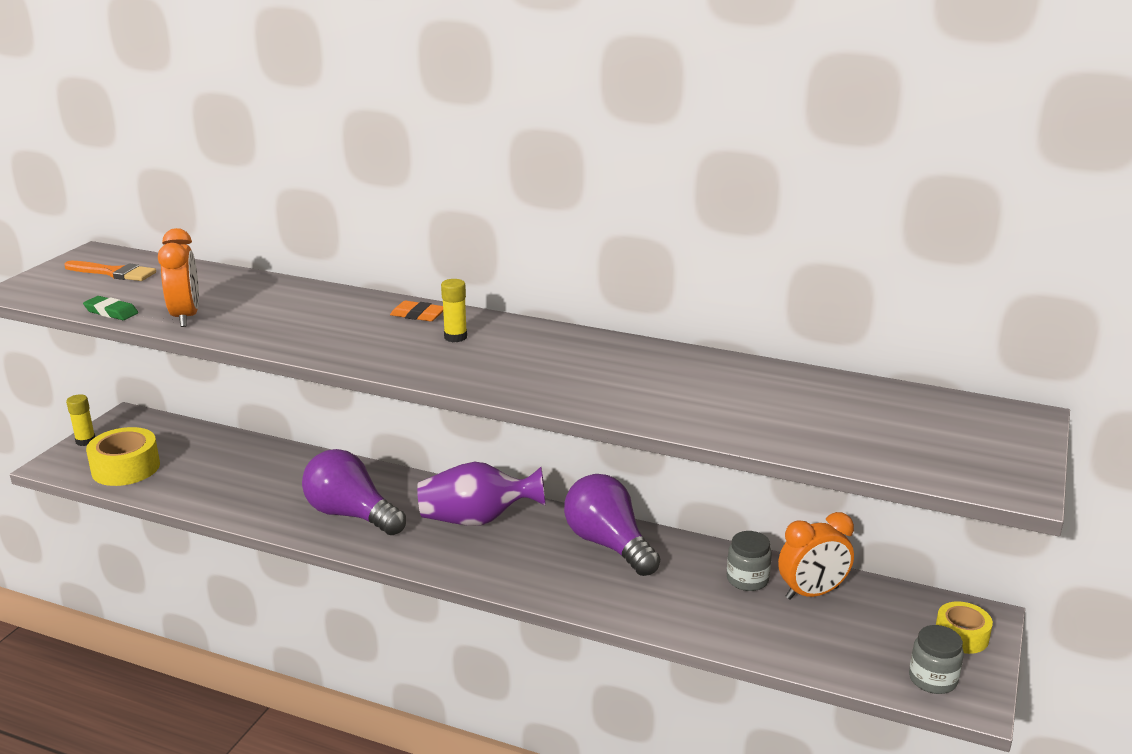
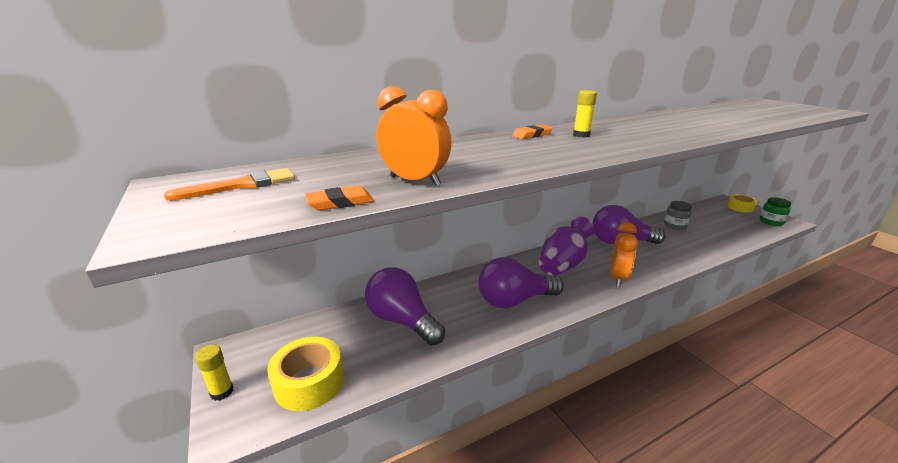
camera: 50 degrees left, 0 degrees up
(111, 312) = (340, 203): green eraser -> orange eraser
(246, 470) = (402, 321): none -> purple light bulb
(812, 593) = (694, 219): orange clock -> orange clock (617, 278)
(932, 679) = (771, 222): grey jar -> green jar

